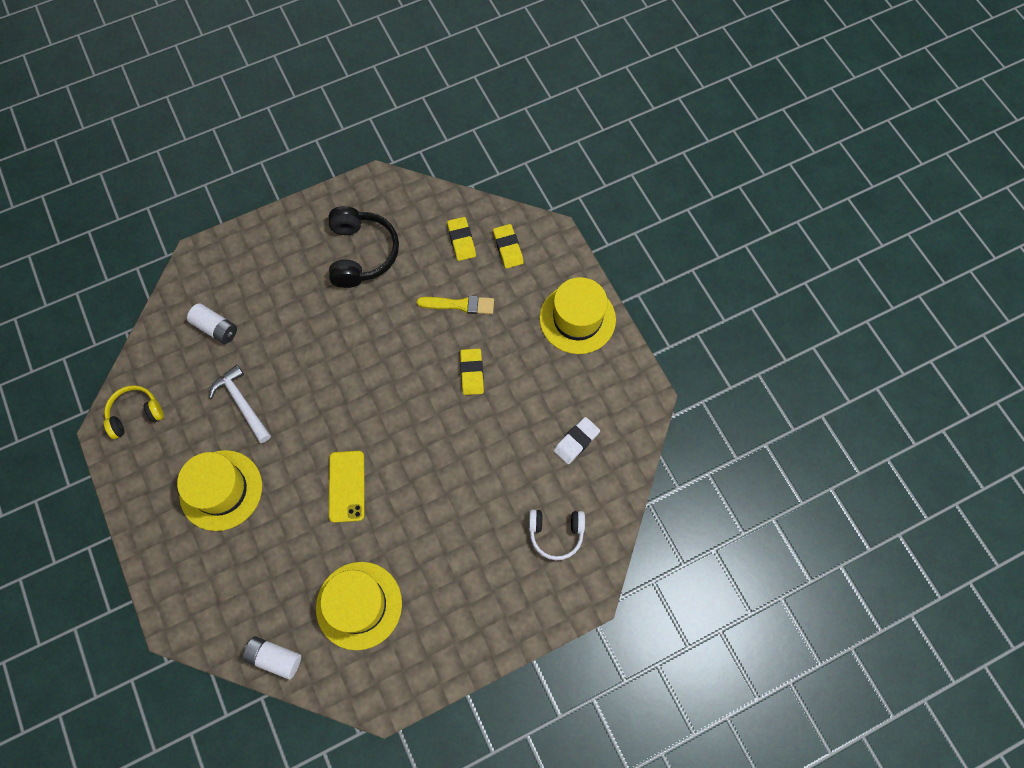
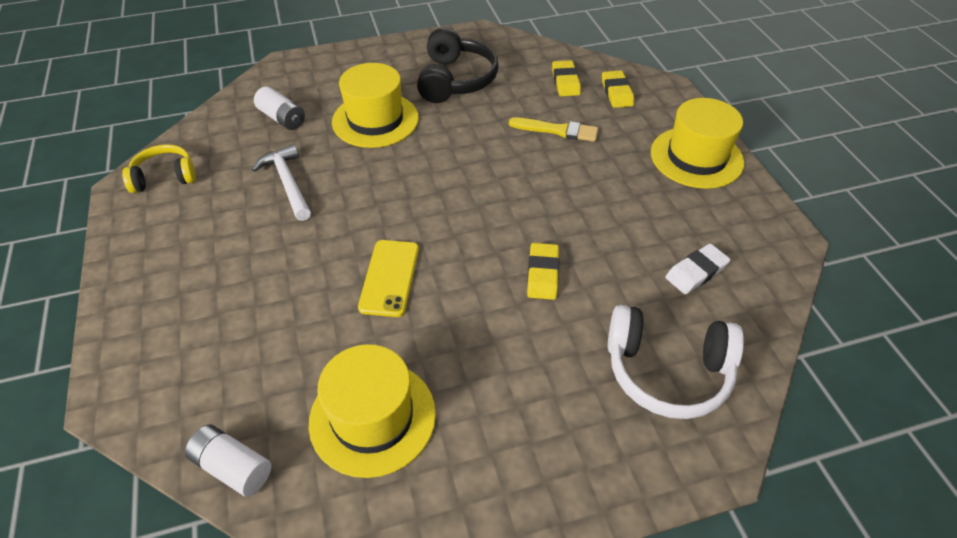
camera: 10 degrees right, 20 degrees down
(221, 490) = (233, 260): yellow hat -> yellow hat (375, 120)
(472, 373) = (565, 189): yellow eraser -> yellow eraser (542, 274)
(556, 533) = (667, 371): white headphones -> white headphones, size x1.57

